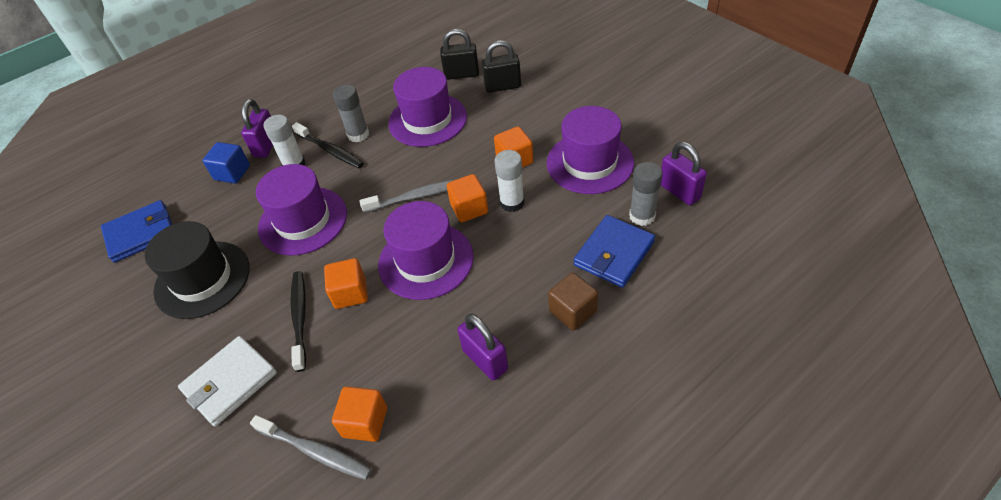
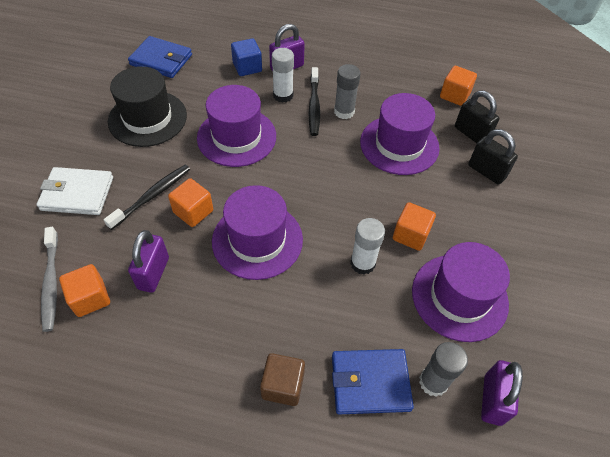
camera: 45 degrees right, 5 degrees up
(416, 197) = (314, 191): grey toothbrush -> none
(469, 209) = (331, 236): orange cube -> orange cube (454, 95)
(485, 360) = (191, 346): purple padlock -> purple padlock (153, 273)

